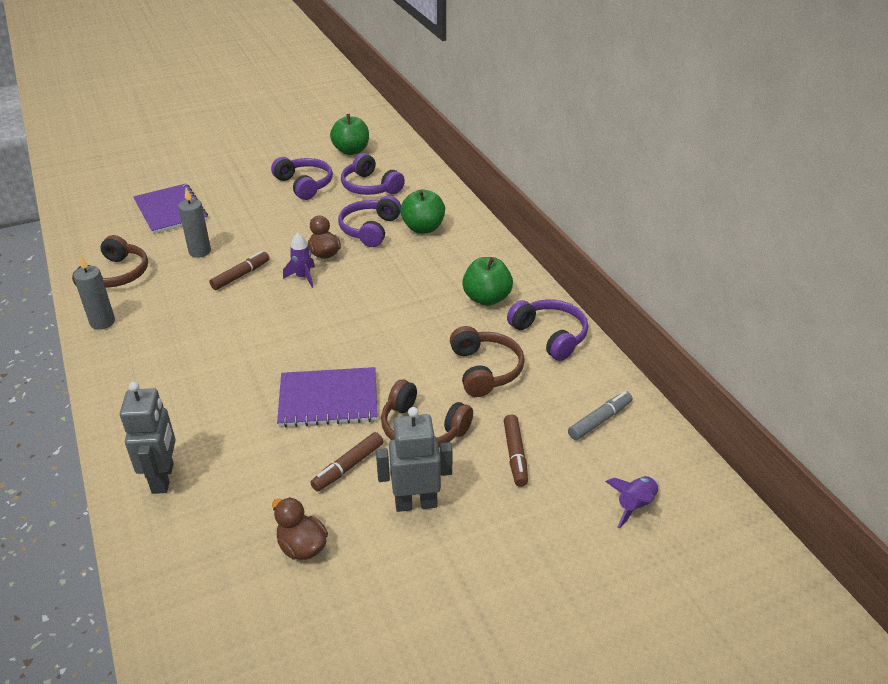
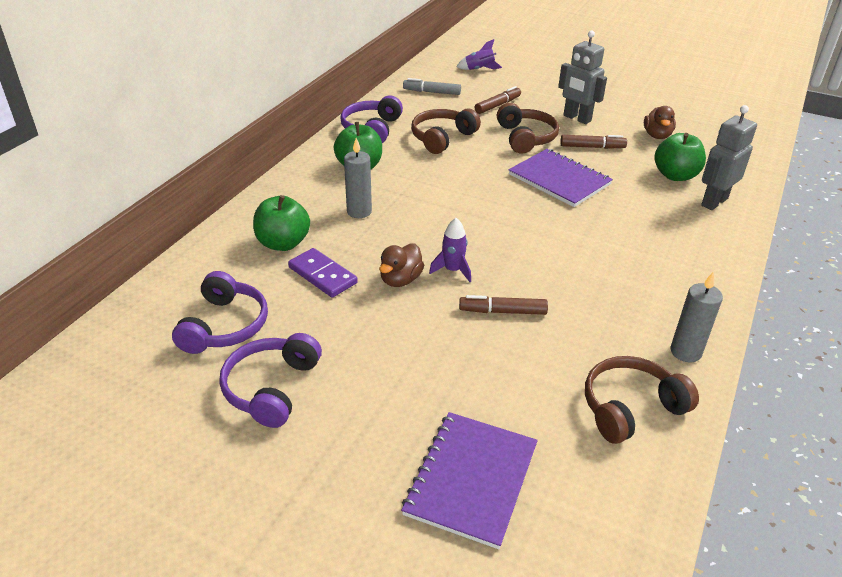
camera: 130 degrees left, 0 degrees up
(200, 251) = (509, 373): grey candle -> grey candle (359, 211)
(351, 151) = (126, 404): green apple -> green apple (675, 175)
(369, 229) = (322, 275): purple headphones -> purple domino

